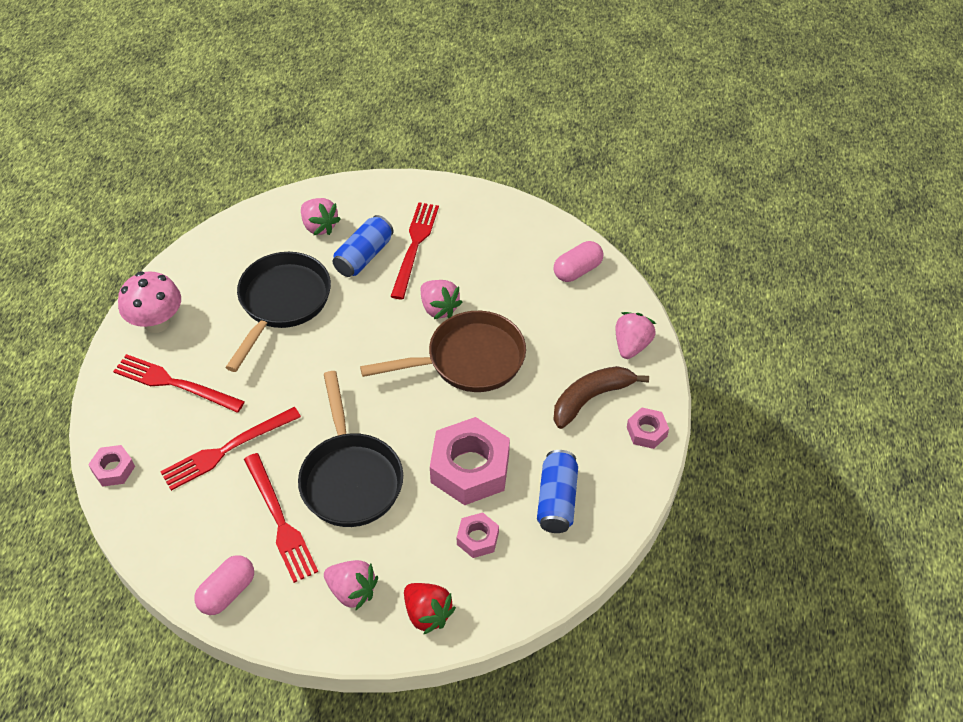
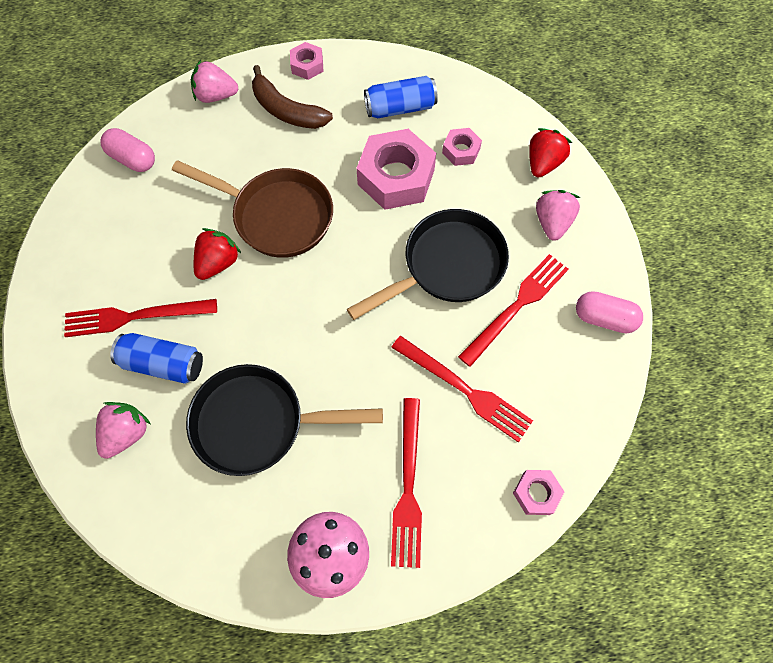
camera: 110 degrees left, 15 degrees up
(439, 308) = (218, 263): pink strawberry -> red strawberry
(468, 360) = (276, 216): brown pan -> brown pan turned 150 degrees clockwise

